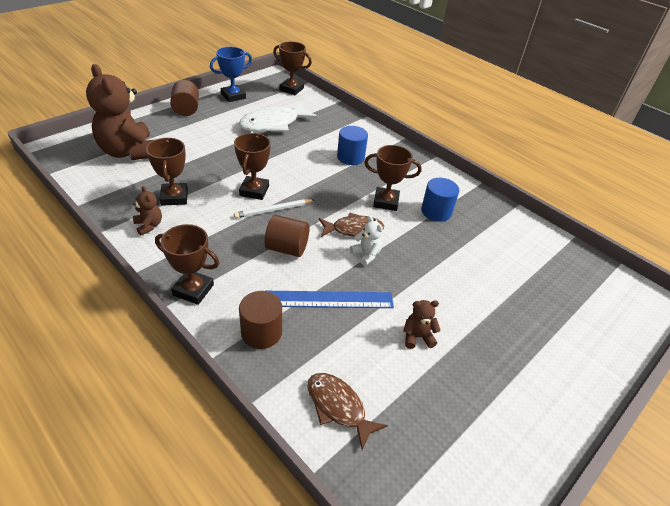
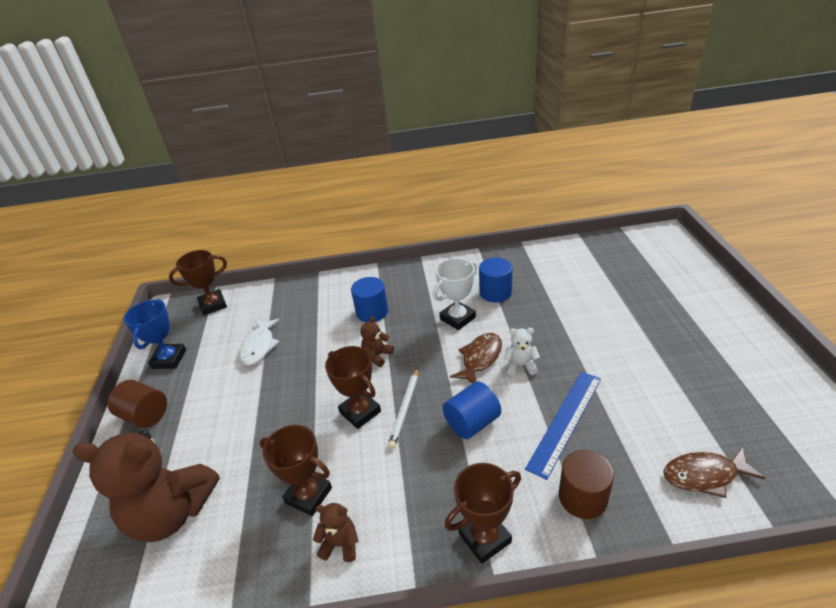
camera: 45 degrees left, 5 degrees down
(273, 124) = (259, 346): white fish -> white fish, size x0.66
(287, 248) = (472, 423): brown cylinder -> blue cylinder
(386, 202) = (457, 318): brown trophy -> white trophy
(417, 337) = (643, 379): brown teddy bear -> brown teddy bear (377, 356)

